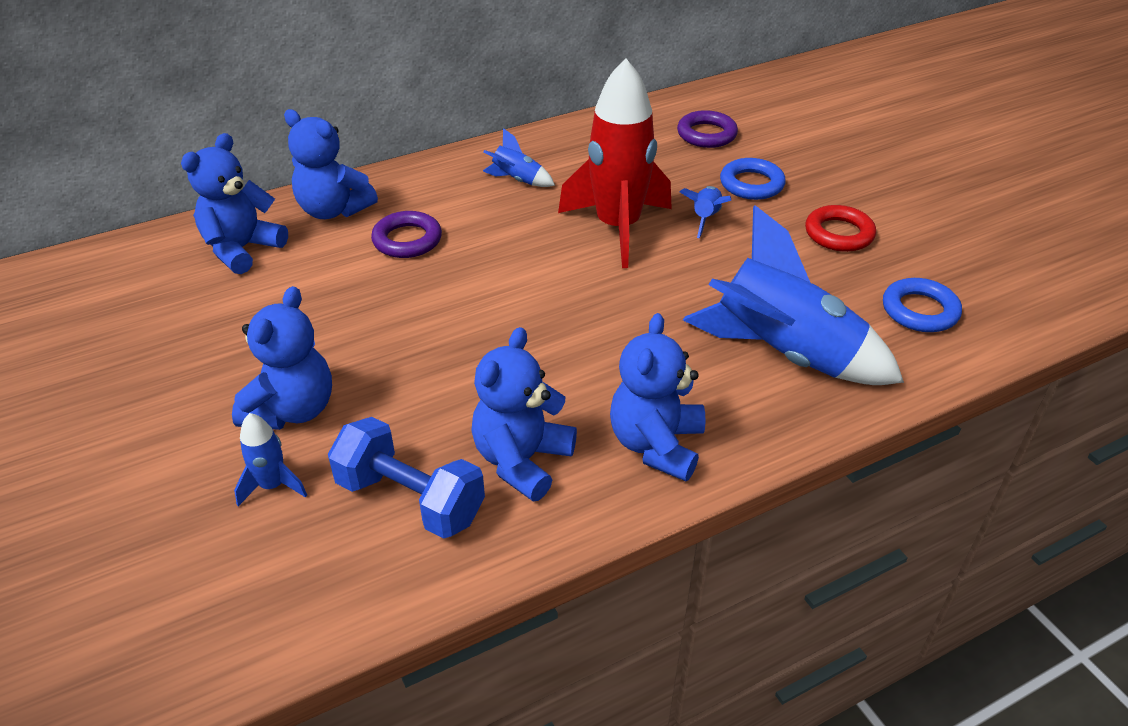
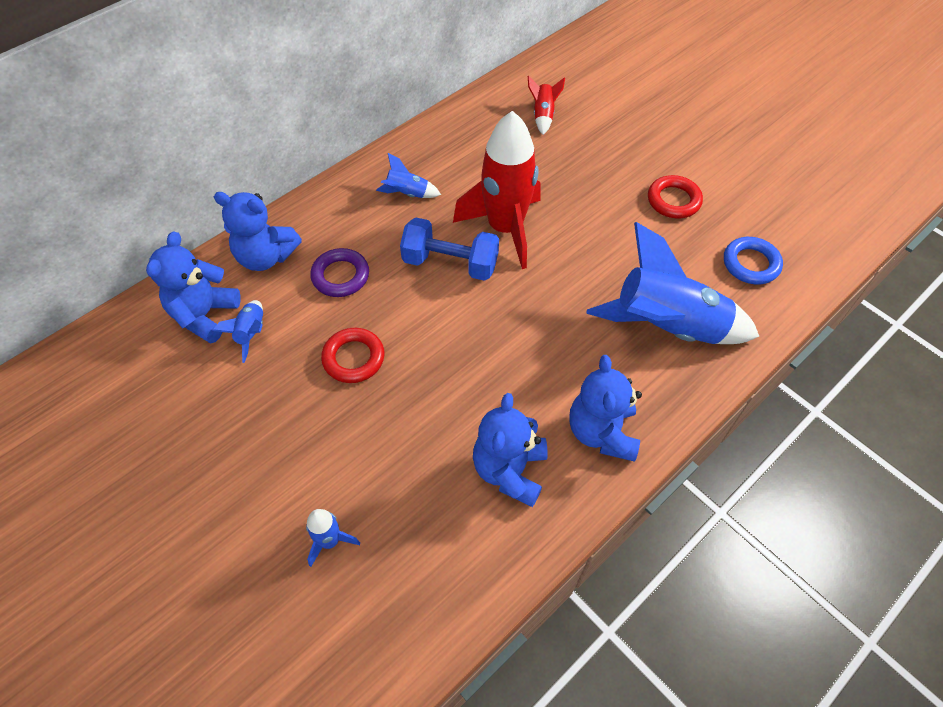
camera: 15 degrees left, 15 degrees up
(292, 410) = (315, 467): blue teddy bear -> none
(386, 316) = (353, 358): none -> red ring
(410, 499) = (440, 526): blue dumbbell -> blue dumbbell (450, 263)
(705, 218) = (569, 205): blue rocket -> blue rocket (251, 333)
(706, 134) = (543, 115): purple ring -> red rocket
(751, 184) = (594, 162): blue ring -> none

